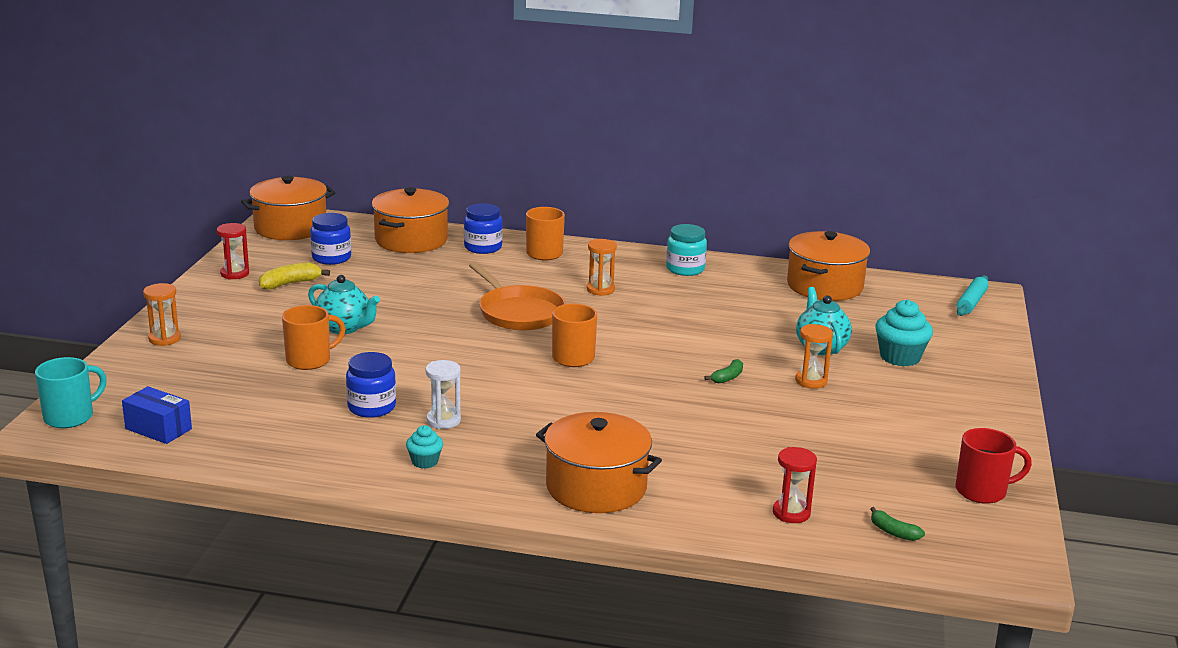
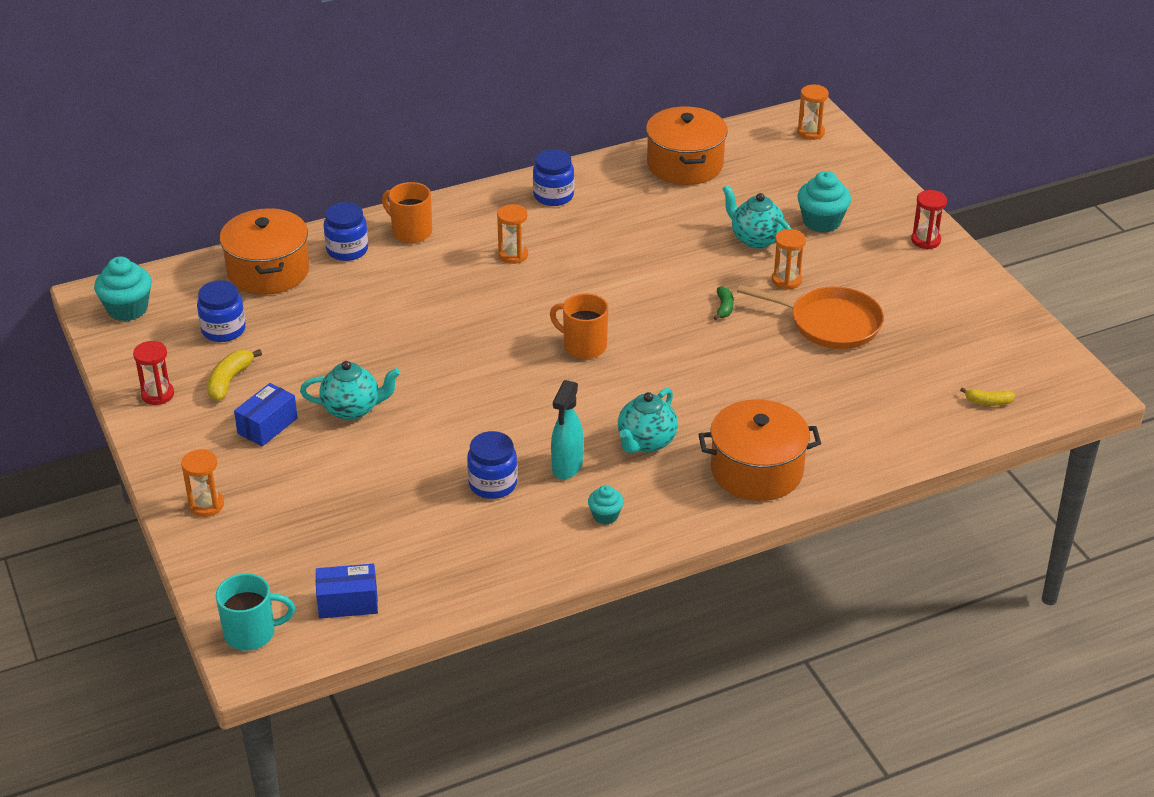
camera: 35 degrees left, 15 degrees up
(70, 417) = (252, 633): turquoise mug -> turquoise mug turned 75 degrees clockwise
(274, 315) = (267, 426): none -> blue box
(290, 228) = (127, 309): orange pot -> turquoise cupcake
(310, 360) = (373, 461): orange mug -> none
(443, 420) = (567, 467): white hourglass -> turquoise spray bottle
(519, 313) = (479, 316): orange pan -> orange pan (830, 323)
(530, 432) = (646, 442): none -> turquoise teapot
(685, 269) = (553, 196): turquoise jar -> blue jar
(791, 513) = (909, 421): red hourglass -> red hourglass (925, 240)
(893, 532) = (988, 402): green banana -> yellow banana
(971, 302) = (810, 132): turquoise rolling pin -> orange hourglass
(982, 491) = (1005, 333): red mug -> none

